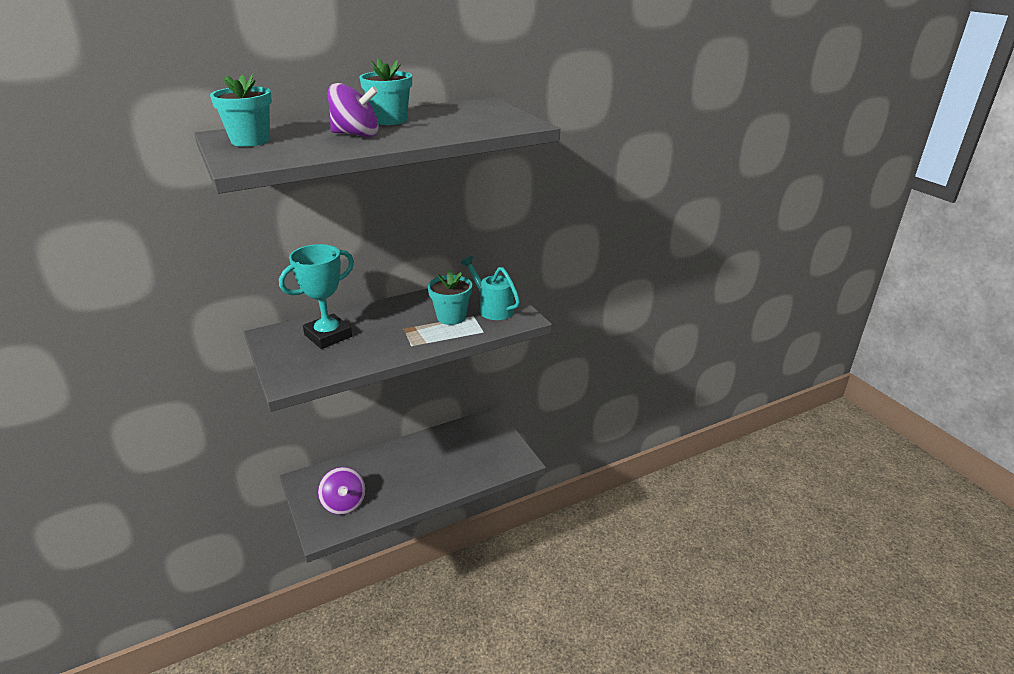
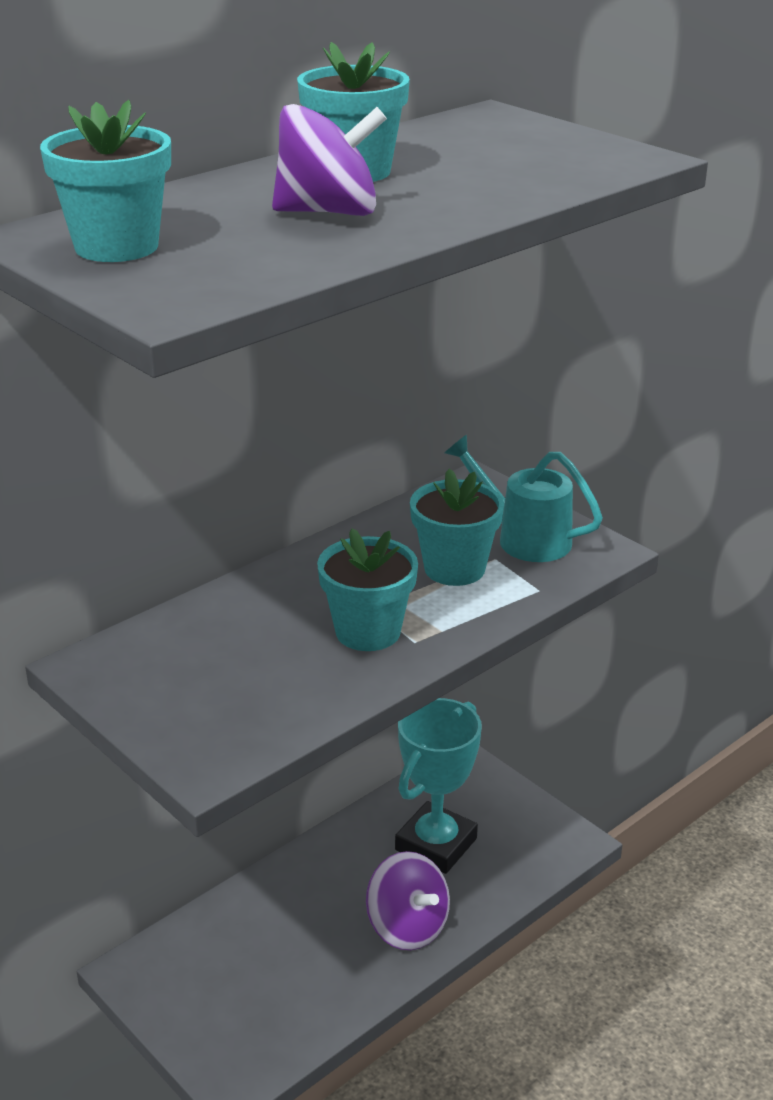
camera: 15 degrees left, 0 degrees up
(328, 336) = (224, 648): turquoise trophy -> turquoise trophy (436, 844)
(344, 503) = (253, 1003): purple spinning top -> purple spinning top (407, 926)
(393, 338) = (368, 631): none -> turquoise flower pot

